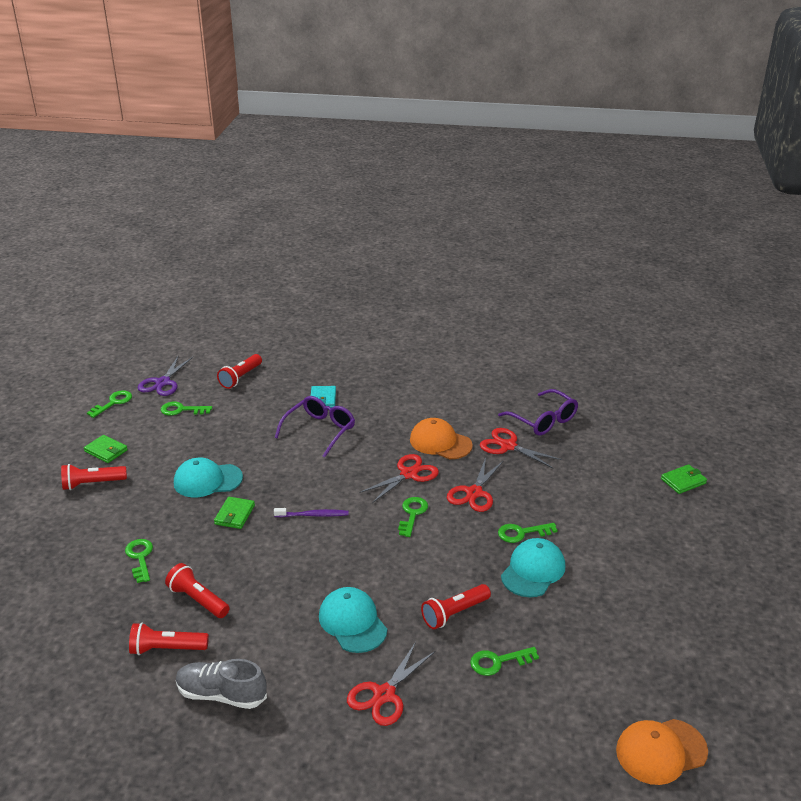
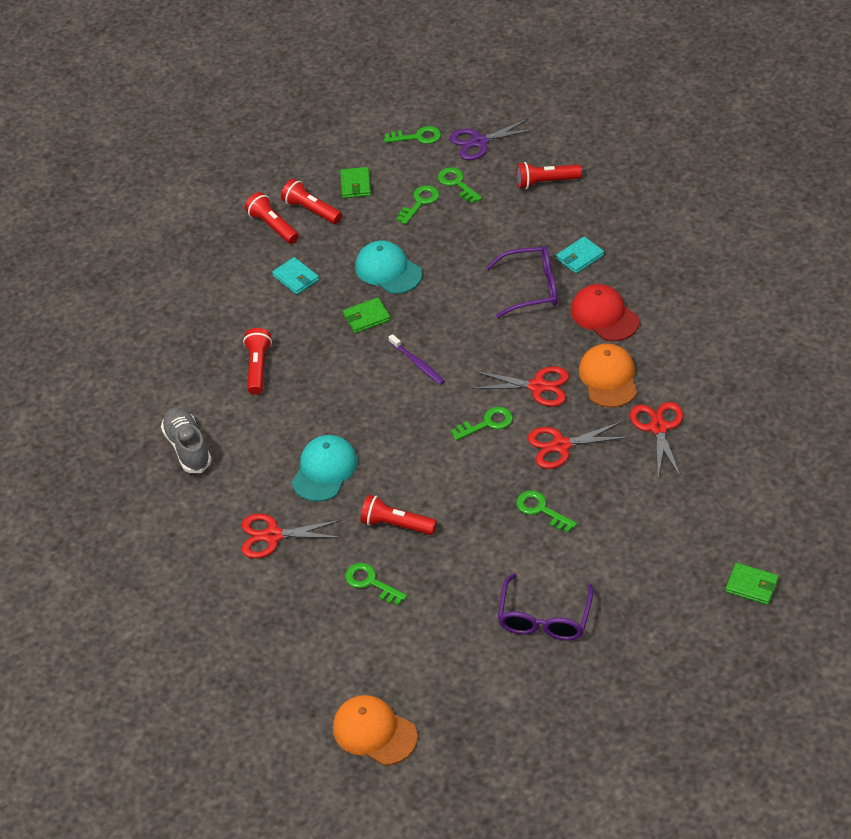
camera: 55 degrees right, 15 degrees up
(140, 558) = (265, 302): green key -> green key (420, 202)
(142, 528) = (295, 278): none -> turquoise wallet
(167, 648) = (198, 387): red flashlight -> red flashlight (273, 226)
(385, 416) = (604, 315): none -> red cap
(533, 570) = (499, 545): turquoise cap -> none
(543, 420) = (732, 428): purple glasses -> purple glasses (544, 618)

